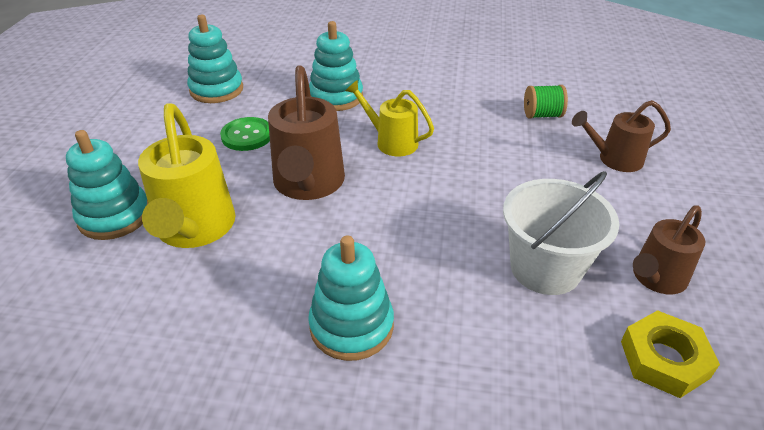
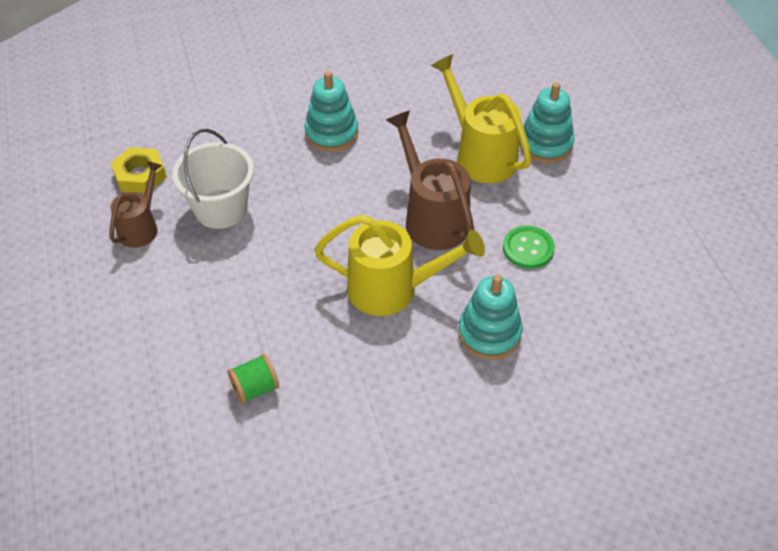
camera: 155 degrees right, 10 degrees up
(216, 90) = (620, 297): turquoise stacking toy -> none
(391, 141) = (393, 289): yellow watering can -> yellow watering can, size x1.63
(614, 159) = (173, 343): brown watering can -> none

